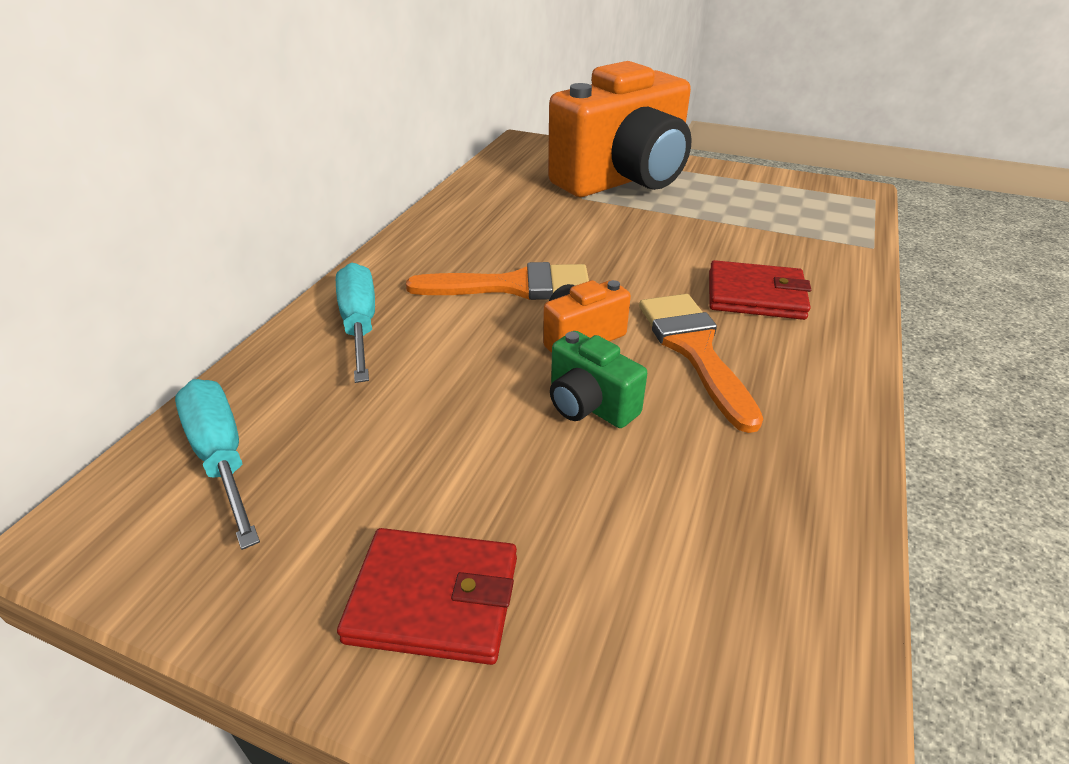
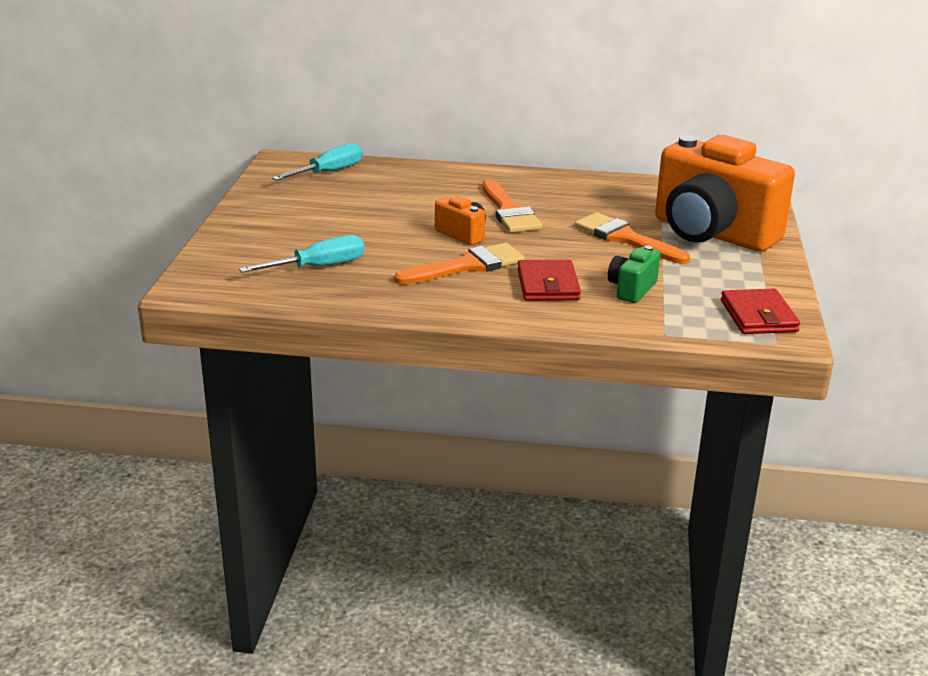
camera: 75 degrees right, 10 degrees down
(360, 325) = (442, 179): turquoise screwdriver -> turquoise screwdriver (318, 267)
(434, 598) = (266, 221): red wallet -> red wallet (758, 316)
(589, 405) = (399, 241): green camera -> green camera (632, 289)
(624, 224) = (625, 238): none -> orange brush

